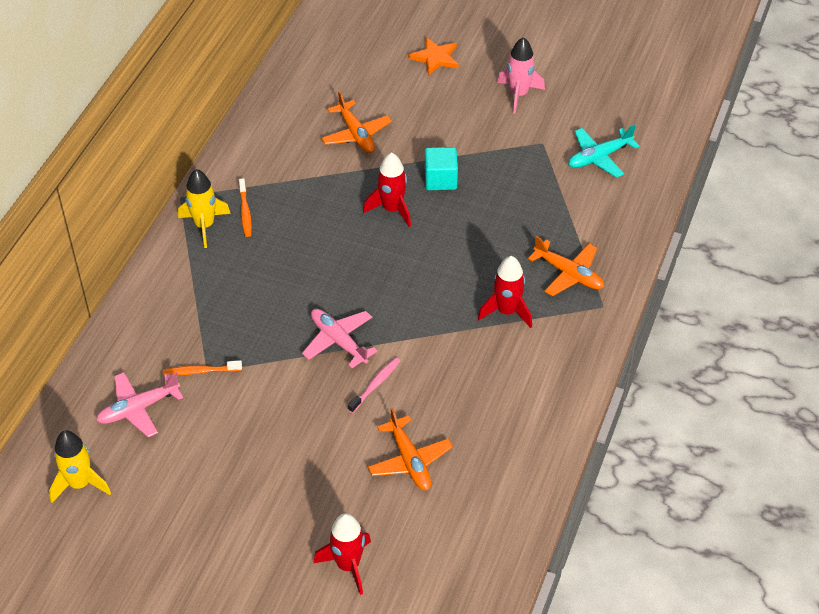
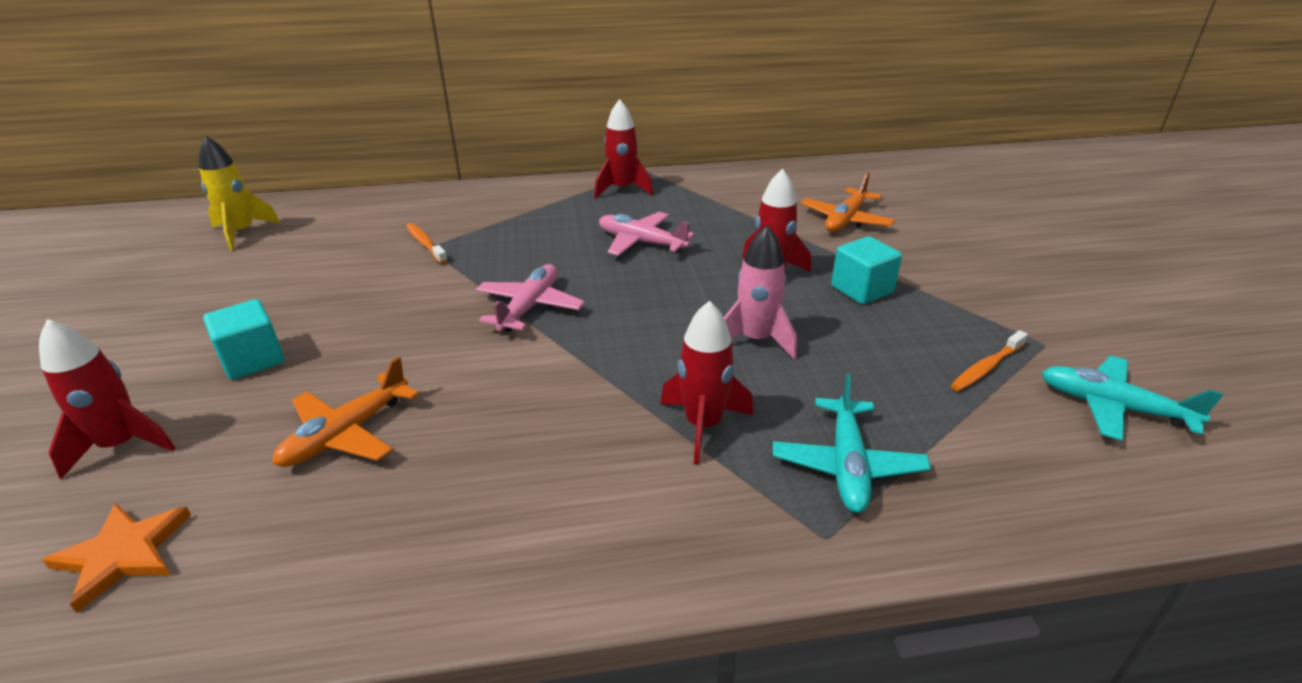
camera: 60 degrees right, 15 degrees down
(138, 409) = (355, 230): pink plane -> pink plane (641, 242)
(204, 225) = (622, 189): yellow rocket -> red rocket
(245, 212) = (663, 201): orange toothbrush -> orange toothbrush (986, 367)
(296, 495) = (253, 360): none -> turquoise cube
(375, 385) = (474, 356): pink toothbrush -> none
(435, 58) = (1029, 226): orange star -> orange star (123, 554)
(518, 94) = (1086, 296): pink rocket -> pink rocket (756, 340)
(569, 274) = (847, 465): orange plane -> turquoise plane

